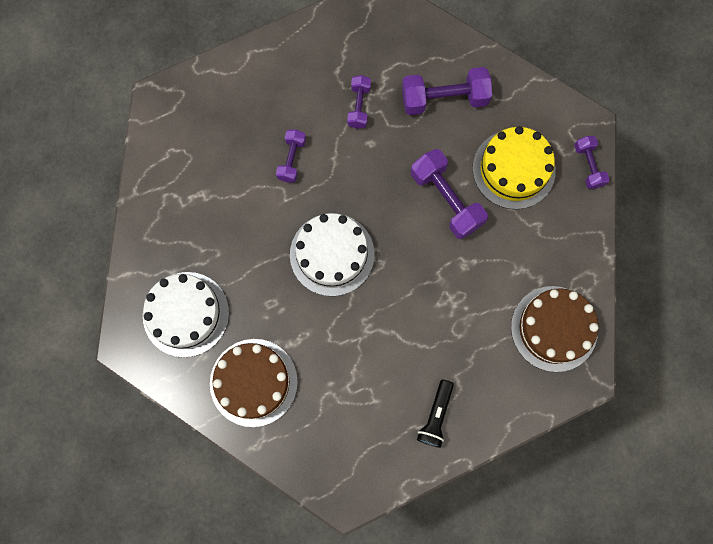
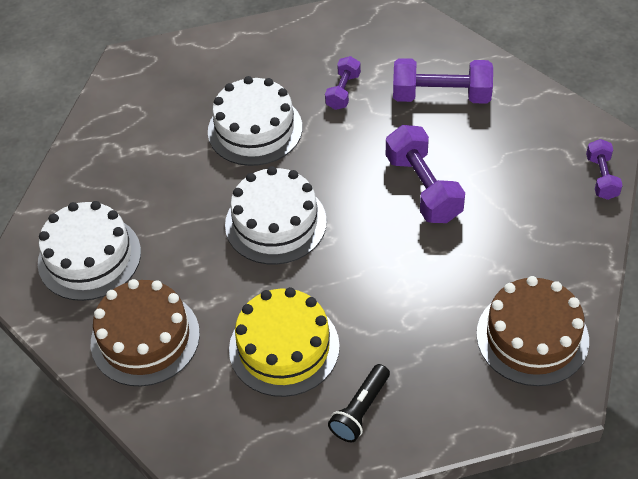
camera: 15 degrees right, 25 degrees down
(292, 159) = (255, 129): purple dumbbell -> white cake
(513, 169) = (510, 169): yellow cake -> yellow cake (284, 347)

